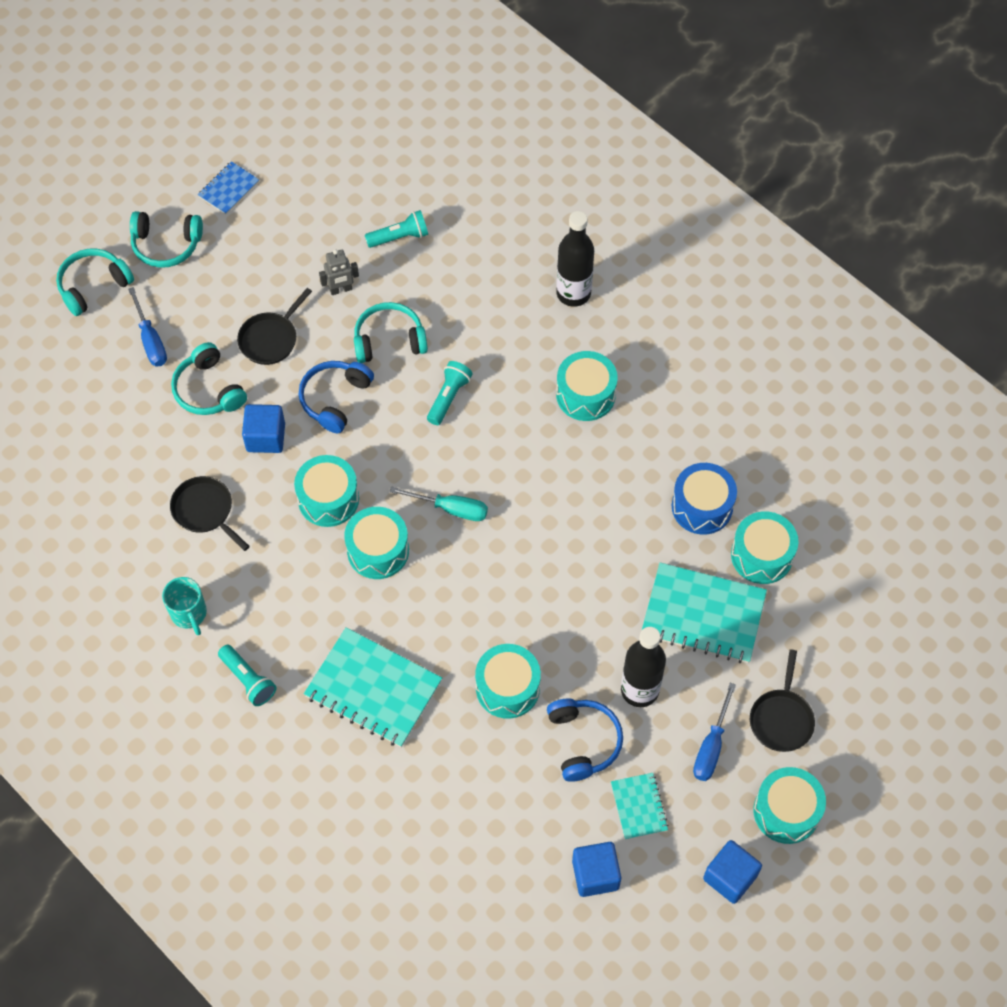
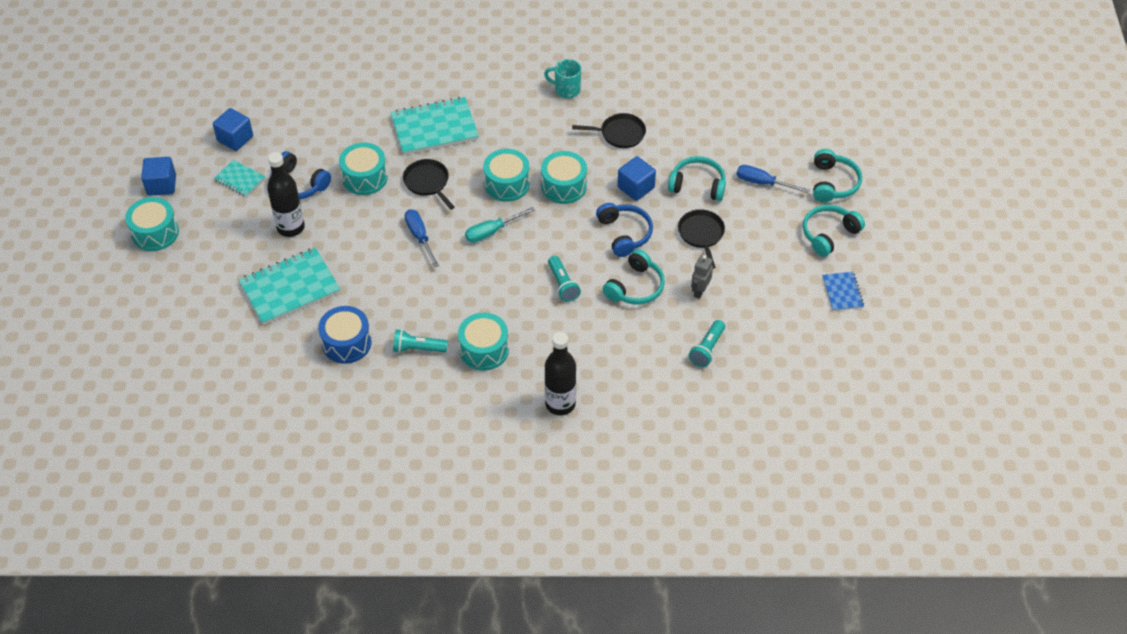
camera: 135 degrees right, 10 degrees down
(248, 680) = (501, 88): turquoise flashlight -> turquoise flashlight (418, 349)
(711, 746) = (225, 231): blue screwdriver -> blue screwdriver (420, 237)
(761, 555) = (284, 344): turquoise drum -> none
(781, 719) = (196, 272): black pan -> black pan (428, 183)

